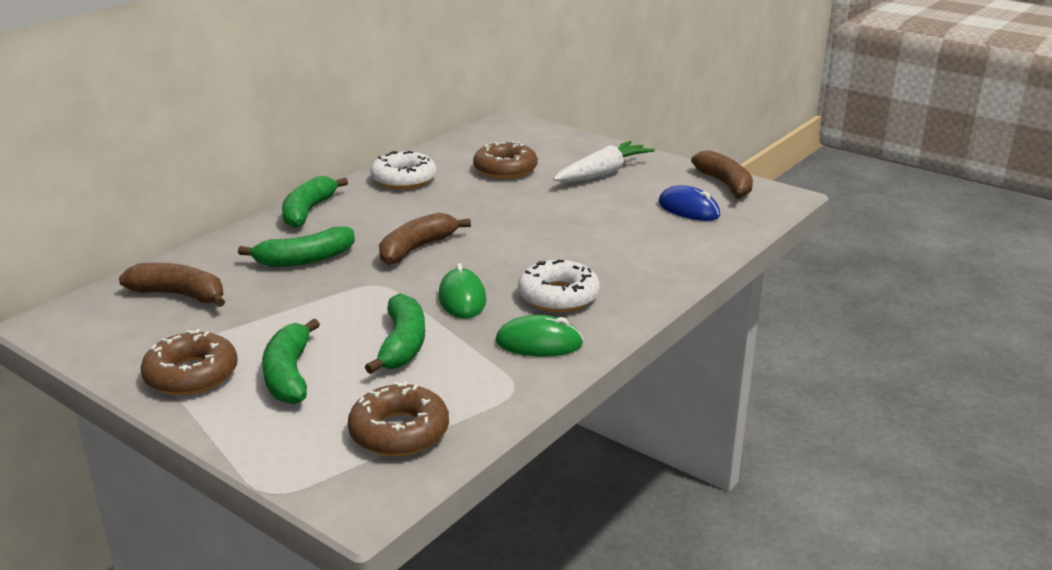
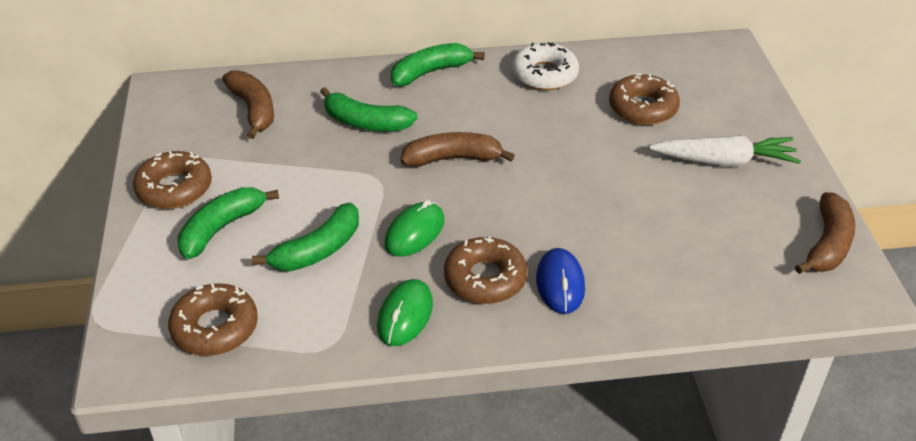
camera: 45 degrees right, 15 degrees up
(539, 343) = (405, 315): green mouse -> green mouse turned 60 degrees clockwise
(558, 296) = (485, 278): white donut -> brown donut
(688, 209) = (741, 253): blue mouse -> blue mouse (560, 284)

